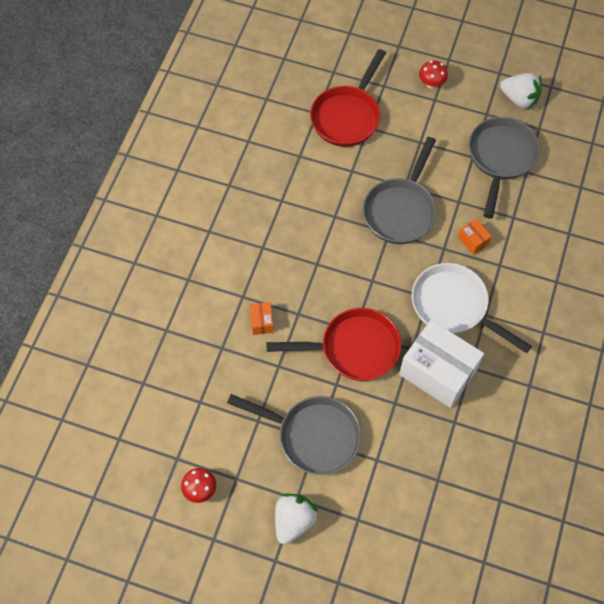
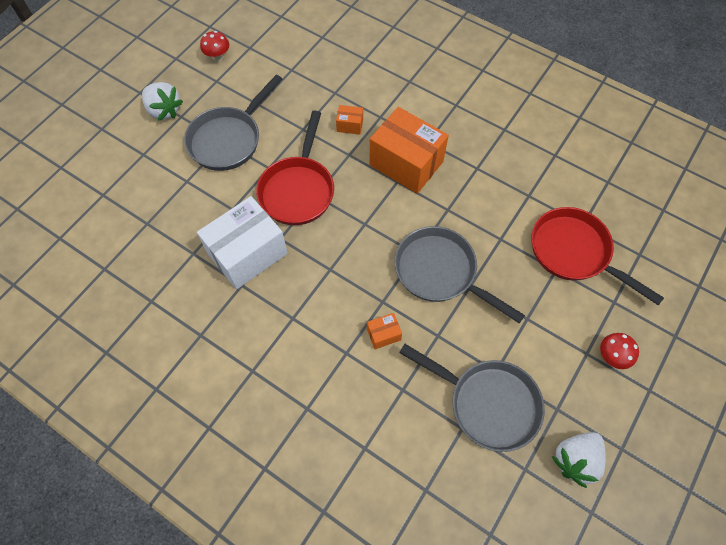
camera: 105 degrees right, 0 degrees up
(294, 260) = (406, 163): none -> orange box
(453, 306) = (312, 290): white pan -> none

